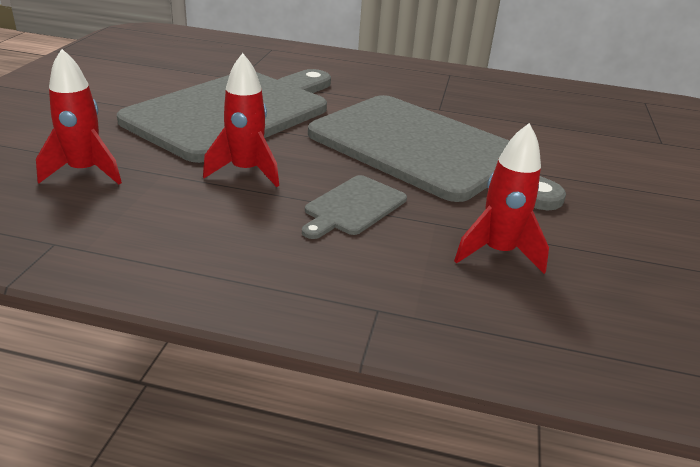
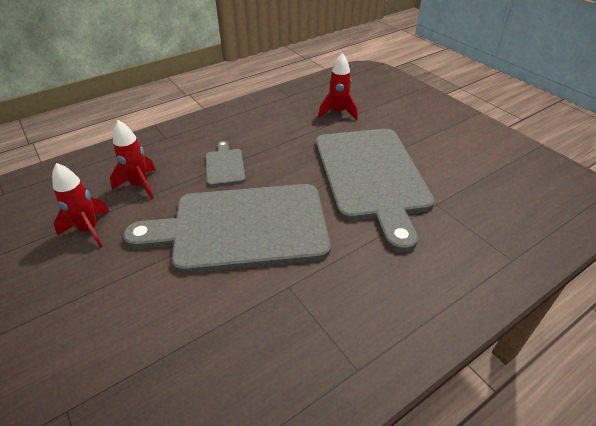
camera: 135 degrees right, 10 degrees up
(246, 171) = (292, 151): red rocket -> red rocket (89, 230)

